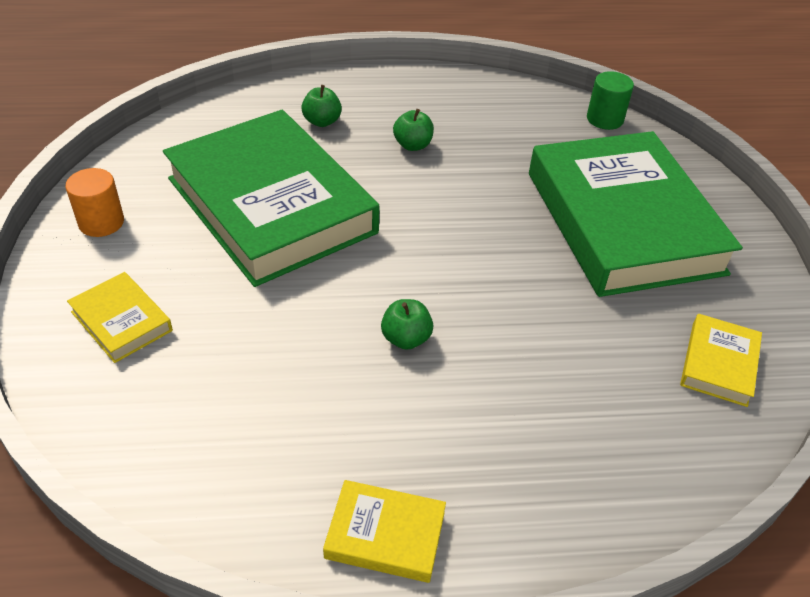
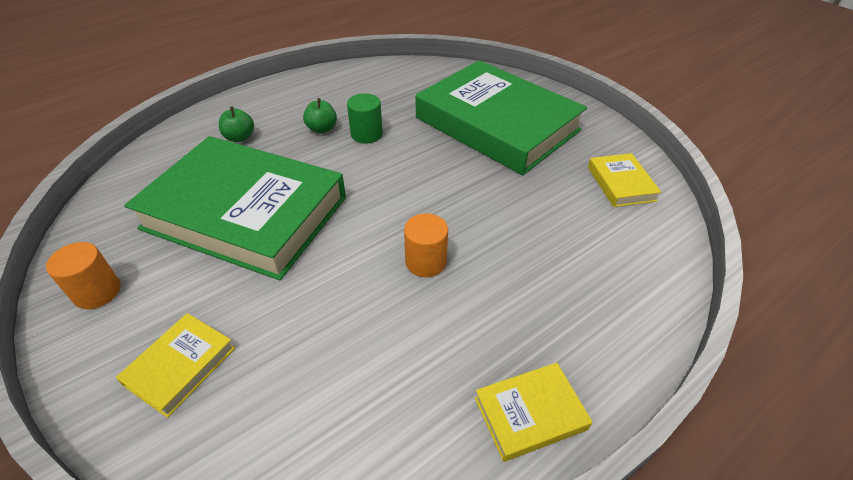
camera: 30 degrees left, 0 degrees up
(122, 321) = (180, 366): yellow book -> yellow book turned 75 degrees counterclockwise
(406, 338) = (426, 262): green apple -> orange cylinder
(604, 119) = (434, 68): green cylinder -> green cylinder (366, 134)

